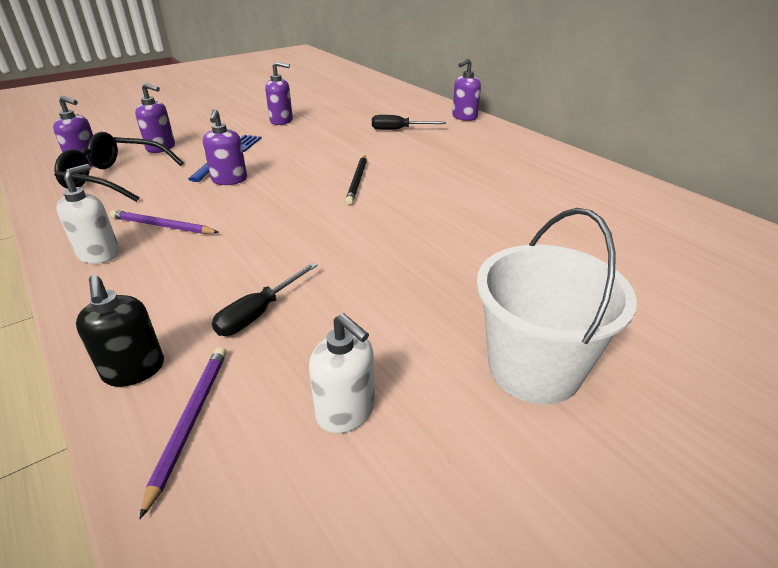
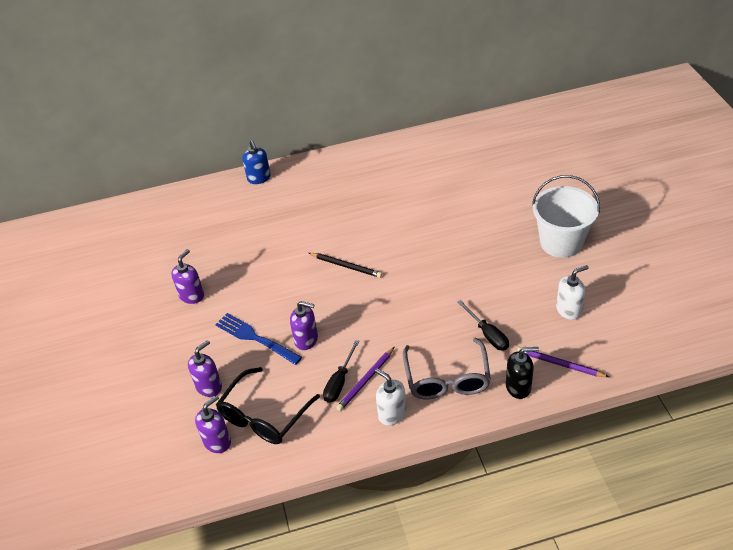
camera: 65 degrees left, 10 degrees up
(162, 288) = (447, 378): none -> grey glasses
(398, 129) = (262, 223): black screwdriver -> black screwdriver (339, 382)
(464, 117) = (259, 178): purple soap dispenser -> blue soap dispenser

